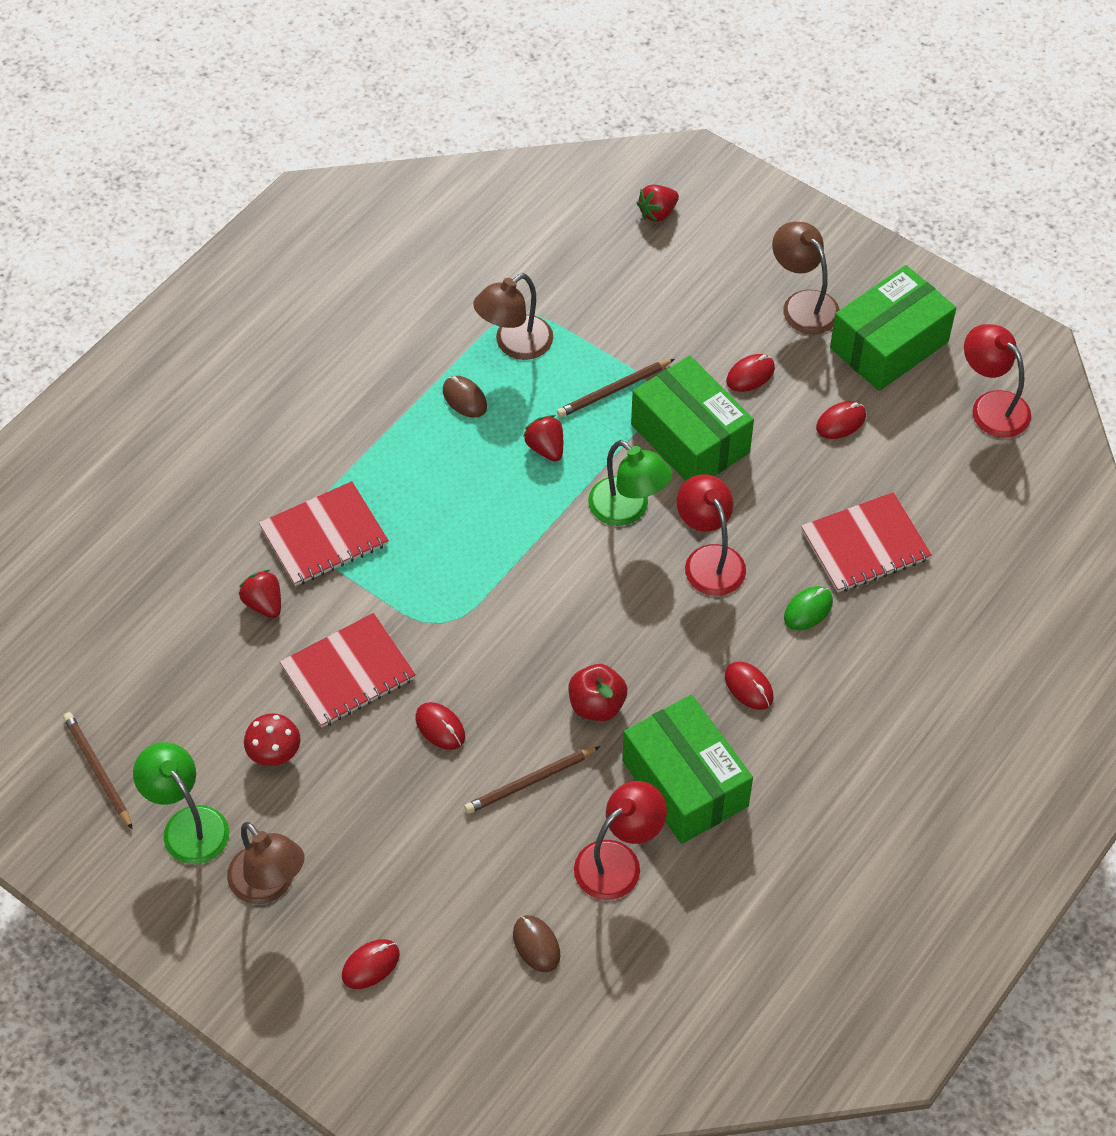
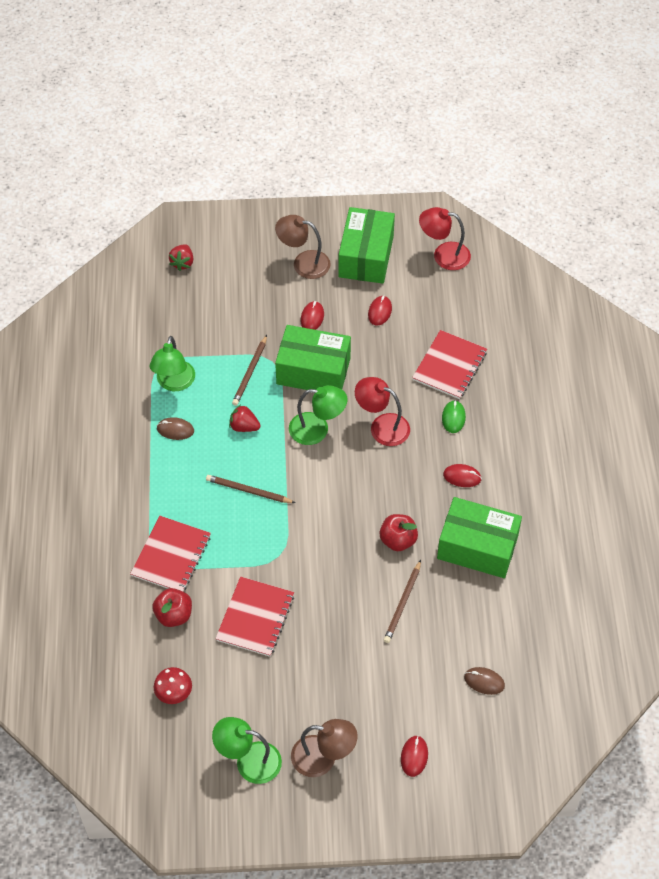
camera: 40 degrees left, 0 degrees up
(97, 770) = (171, 771): brown pencil -> brown pencil (248, 491)
(264, 603) = (174, 615): red strawberry -> red apple
(274, 753) = (258, 688): red mushroom -> red mushroom (174, 693)
(440, 727) = (331, 610): red mouse -> none
(514, 345) = (174, 383): brown lamp -> green lamp
(618, 861) = (483, 610): red lamp -> none

